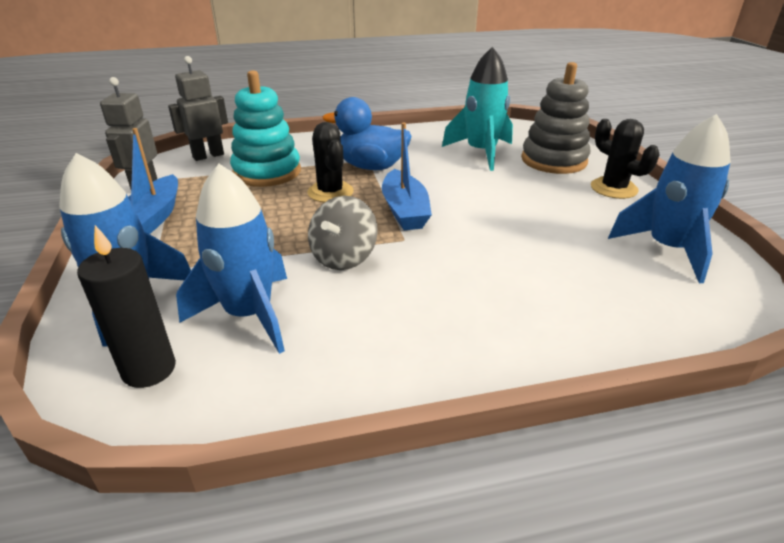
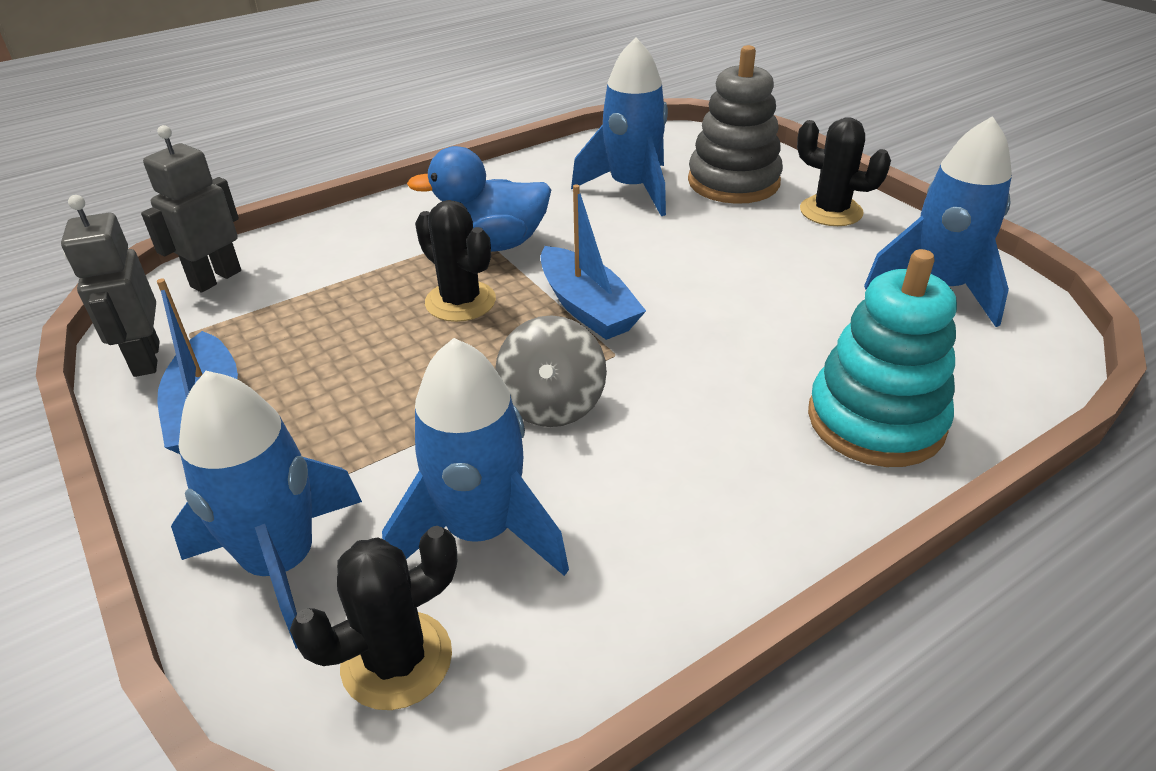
camera: 20 degrees left, 5 degrees up
(149, 369) = (397, 660): black candle -> black cactus
(267, 172) = (337, 288): turquoise stacking toy -> turquoise stacking toy (875, 420)
(481, 153) = (631, 189): turquoise rocket -> blue rocket

